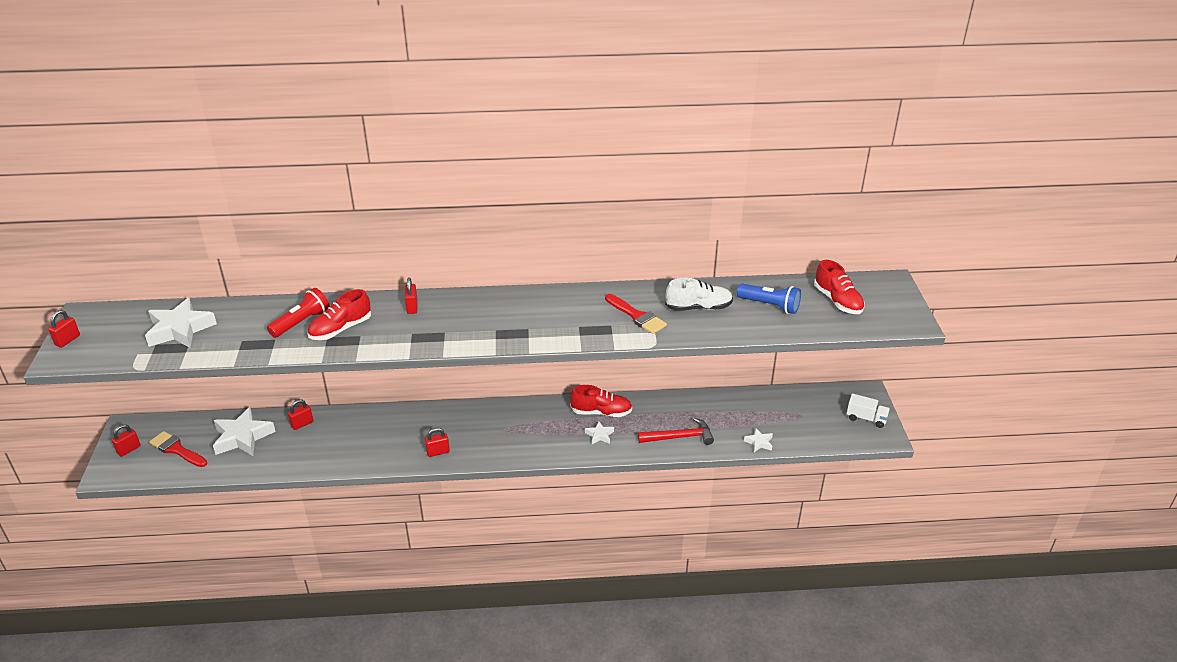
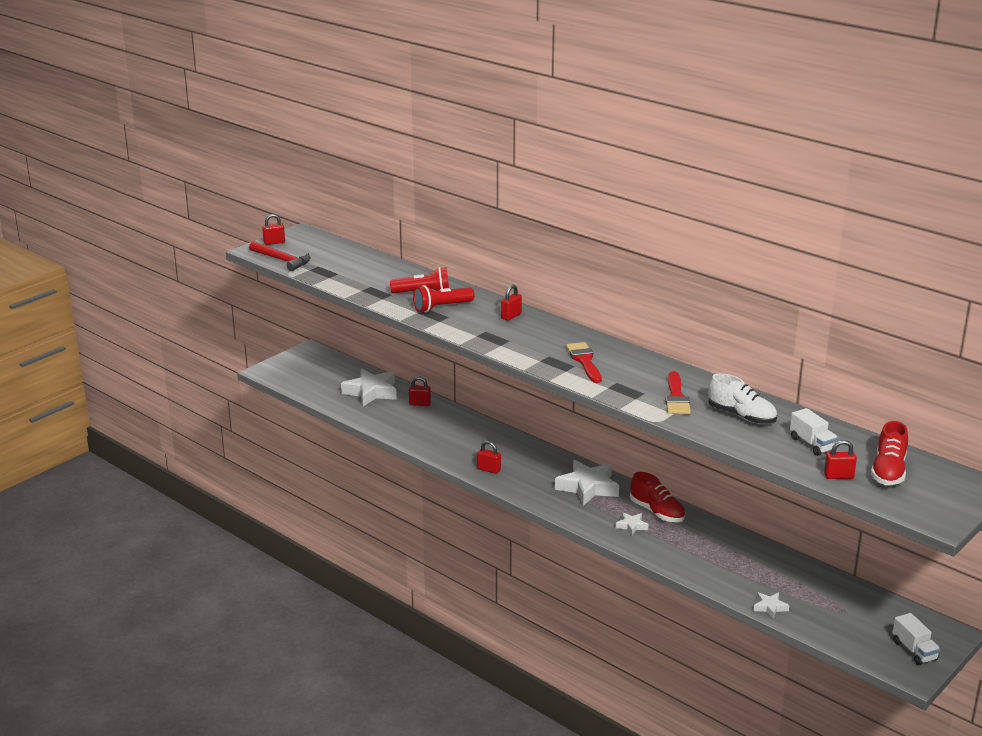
camera: 45 degrees right, 10 degrees down
(129, 449) = (295, 364): red padlock -> red padlock (838, 476)
(176, 449) = (322, 378): red brush -> red brush (584, 361)
(180, 329) = (344, 264): white star -> white star (588, 487)
(340, 329) = (442, 307): red shoe -> red flashlight
(680, 437) = (700, 564): red hammer -> red hammer (282, 260)
(770, 305) = (812, 444): blue flashlight -> white truck

